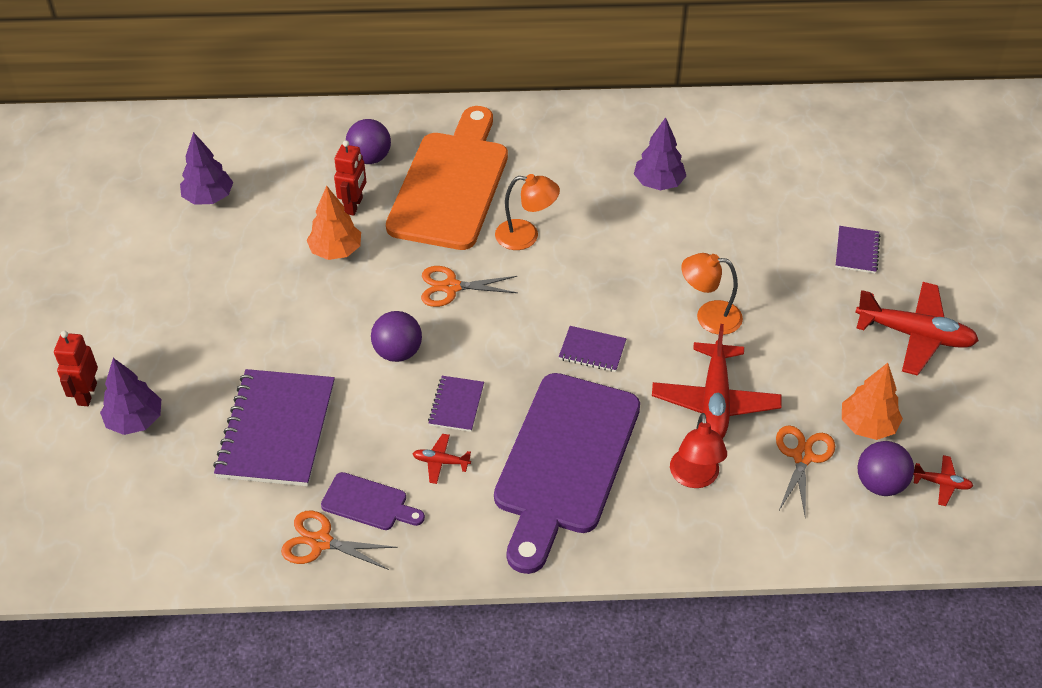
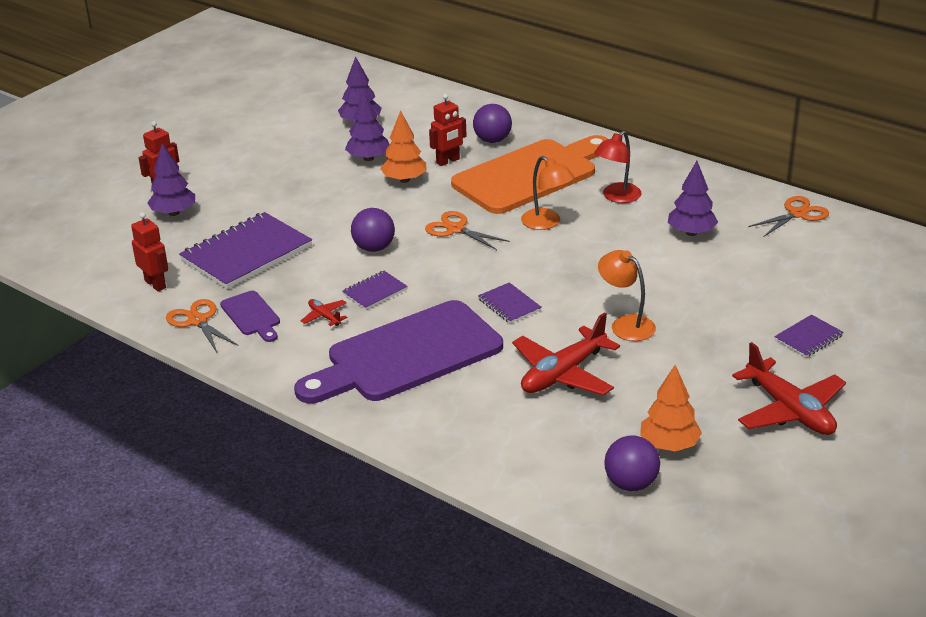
camera: 40 degrees right, 15 degrees down
(223, 523) = (155, 284): none -> red robot
(269, 241) = (368, 158): none -> purple tree
(695, 477) = (488, 409): red lamp -> red lamp (617, 197)
(802, 456) = (589, 437): orange scissors -> orange scissors (797, 214)
(941, 483) = (684, 509): red plane -> none

